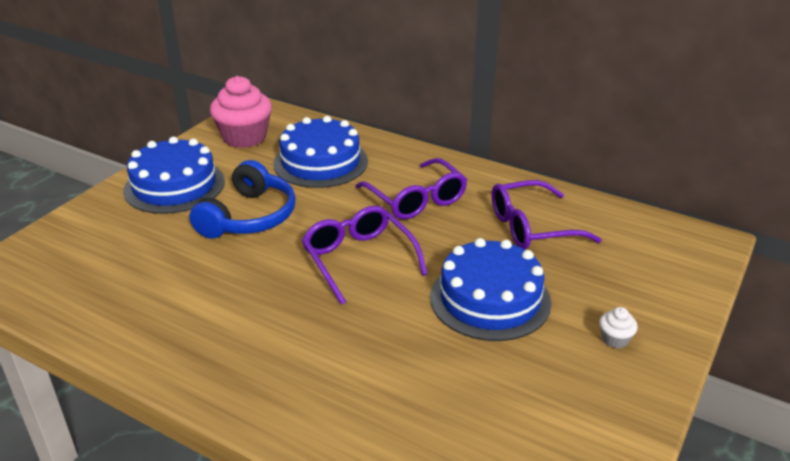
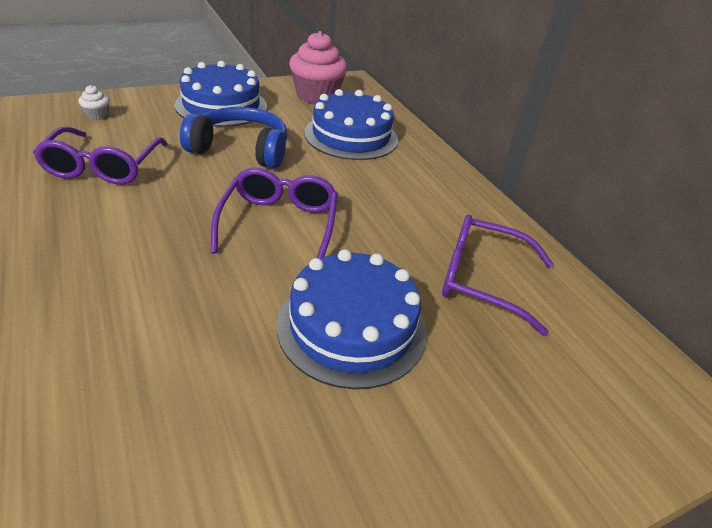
camera: 30 degrees right, 5 degrees up
(249, 217) = (241, 149): blue headphones -> blue headphones turned 135 degrees counterclockwise
(416, 199) = (395, 200): purple glasses -> purple glasses (103, 167)
(615, 339) = (440, 460): white cupcake -> white cupcake (97, 115)

